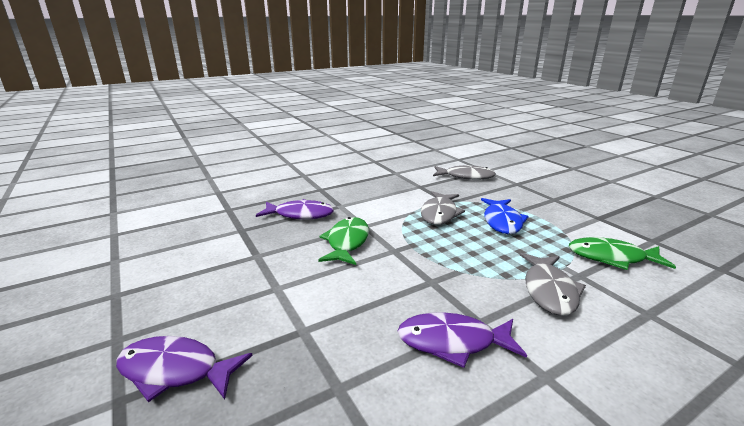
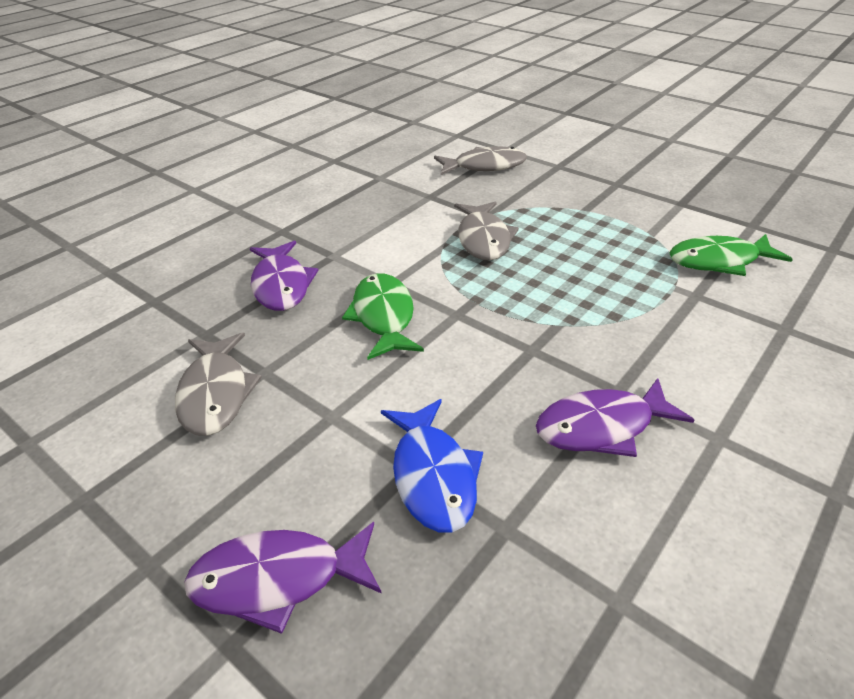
camera: 20 degrees left, 15 degrees up
(300, 215) = (281, 285): purple fish -> purple fish turned 90 degrees clockwise
(502, 221) = (570, 234): blue fish -> blue fish (433, 475)
(549, 290) = (673, 326): grey fish -> grey fish (215, 393)

